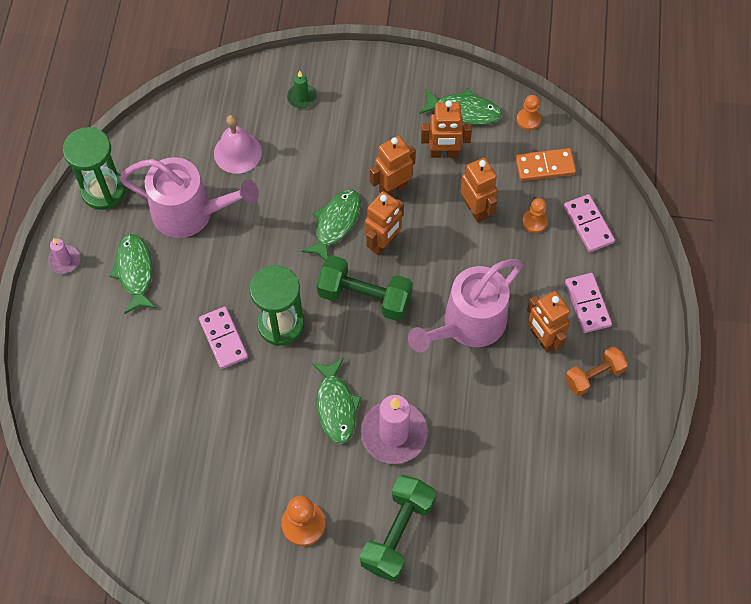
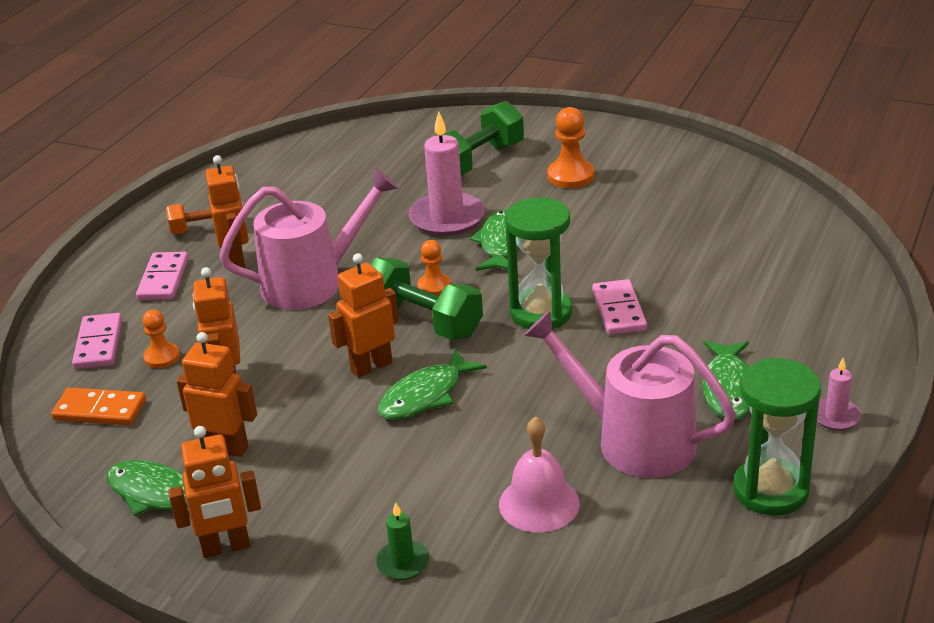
camera: 160 degrees left, 30 degrees down
(393, 188) = (324, 421): orange robot -> orange robot (226, 547)
(528, 120) = (75, 467): orange pawn -> orange pawn (434, 286)

